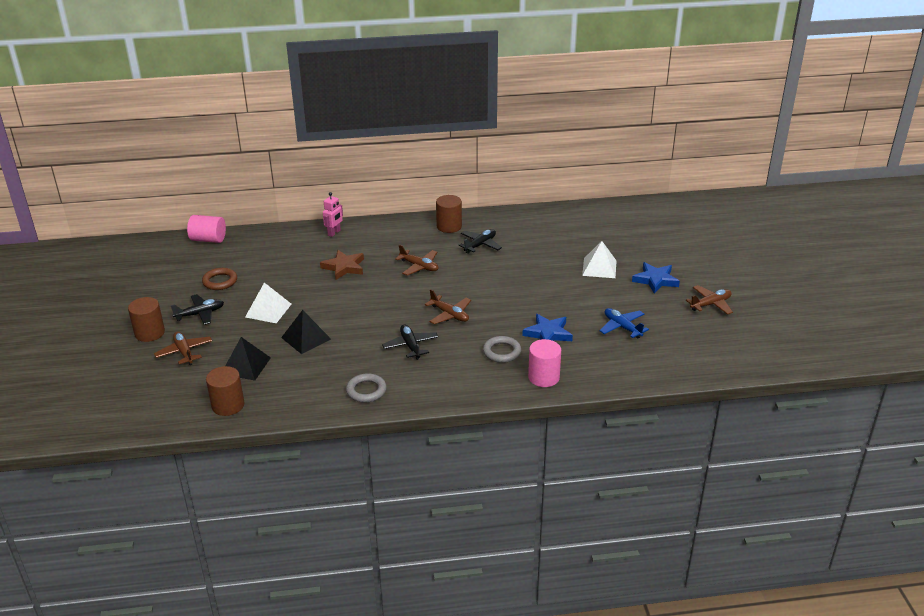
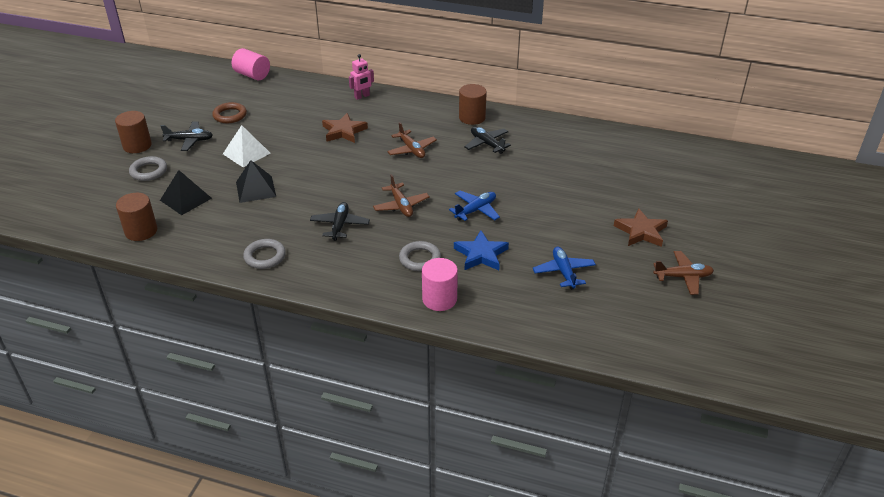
camera: 25 degrees right, 5 degrees up
(184, 352) = (148, 171): brown plane -> grey ring
(480, 245) = (487, 144): black plane -> black plane turned 105 degrees counterclockwise
(515, 300) = (475, 210): none -> blue plane
(599, 268) = (590, 201): white pyramid -> none
(655, 280) = (641, 231): blue star -> brown star

